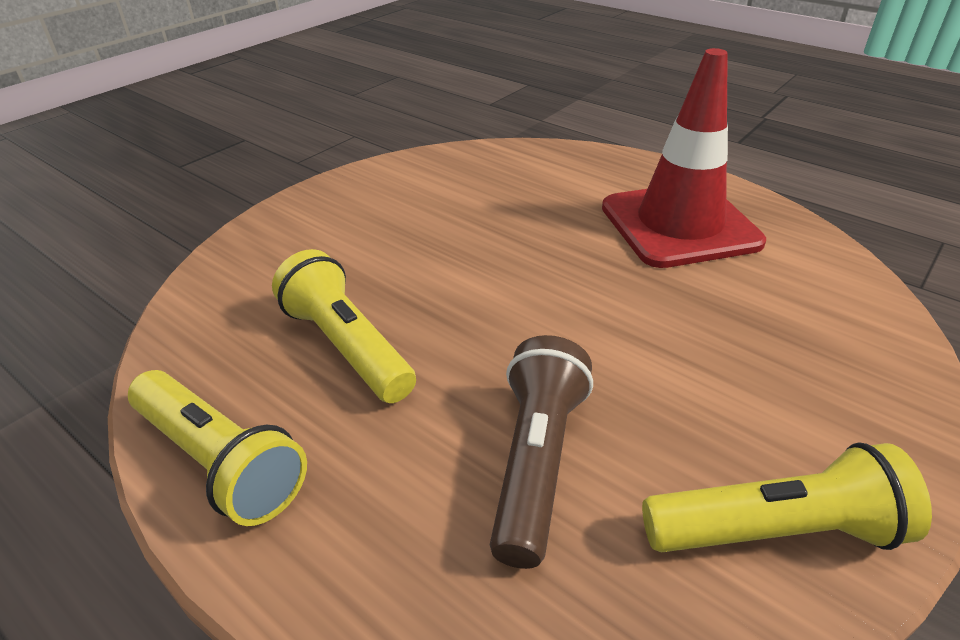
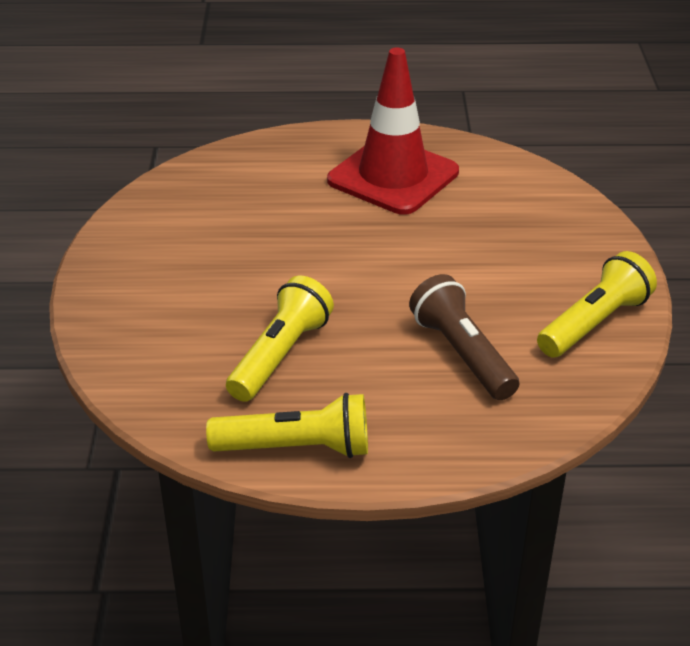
camera: 40 degrees left, 0 degrees up
(347, 346) = (280, 355): yellow flashlight -> yellow flashlight turned 105 degrees clockwise

